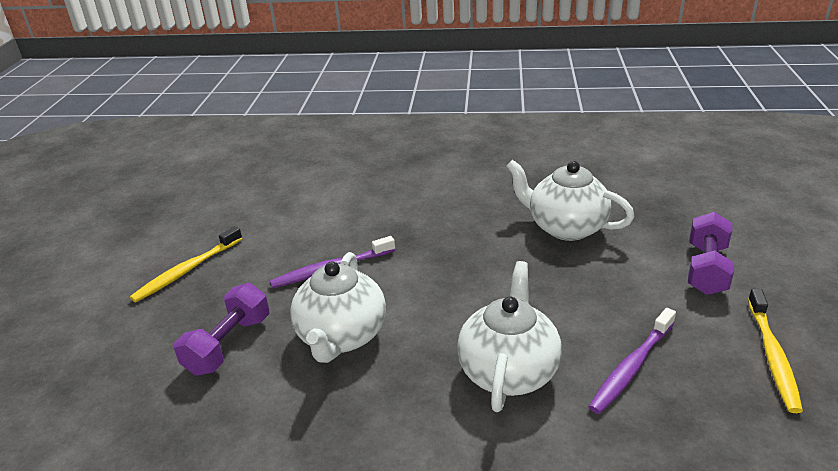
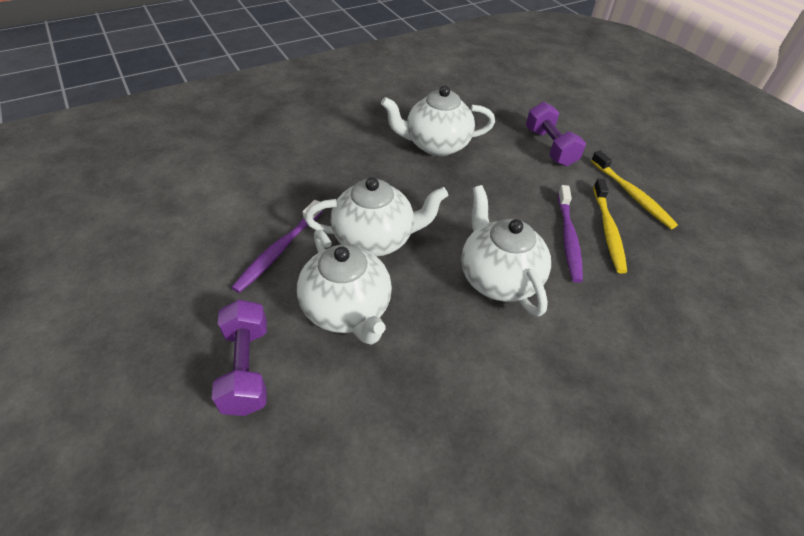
camera: 40 degrees left, 15 degrees up
(187, 270) = (122, 312): yellow toothbrush -> yellow toothbrush (608, 230)
(421, 290) = (375, 239): none -> white teapot

